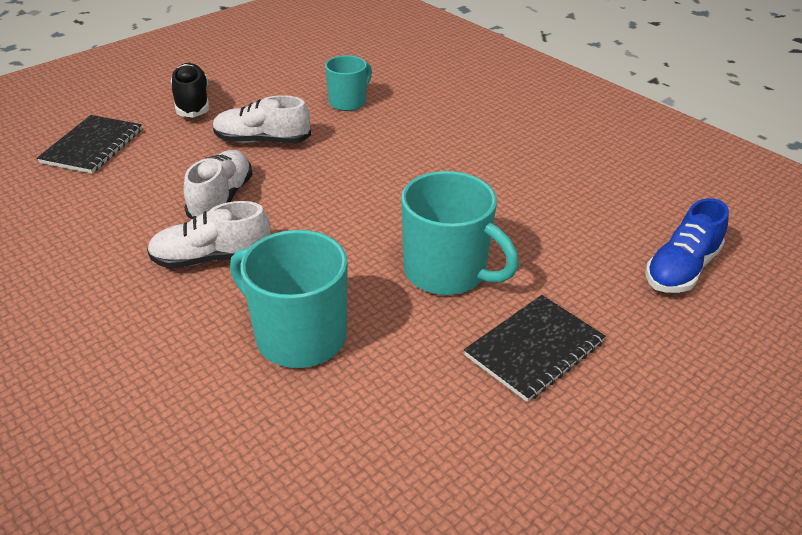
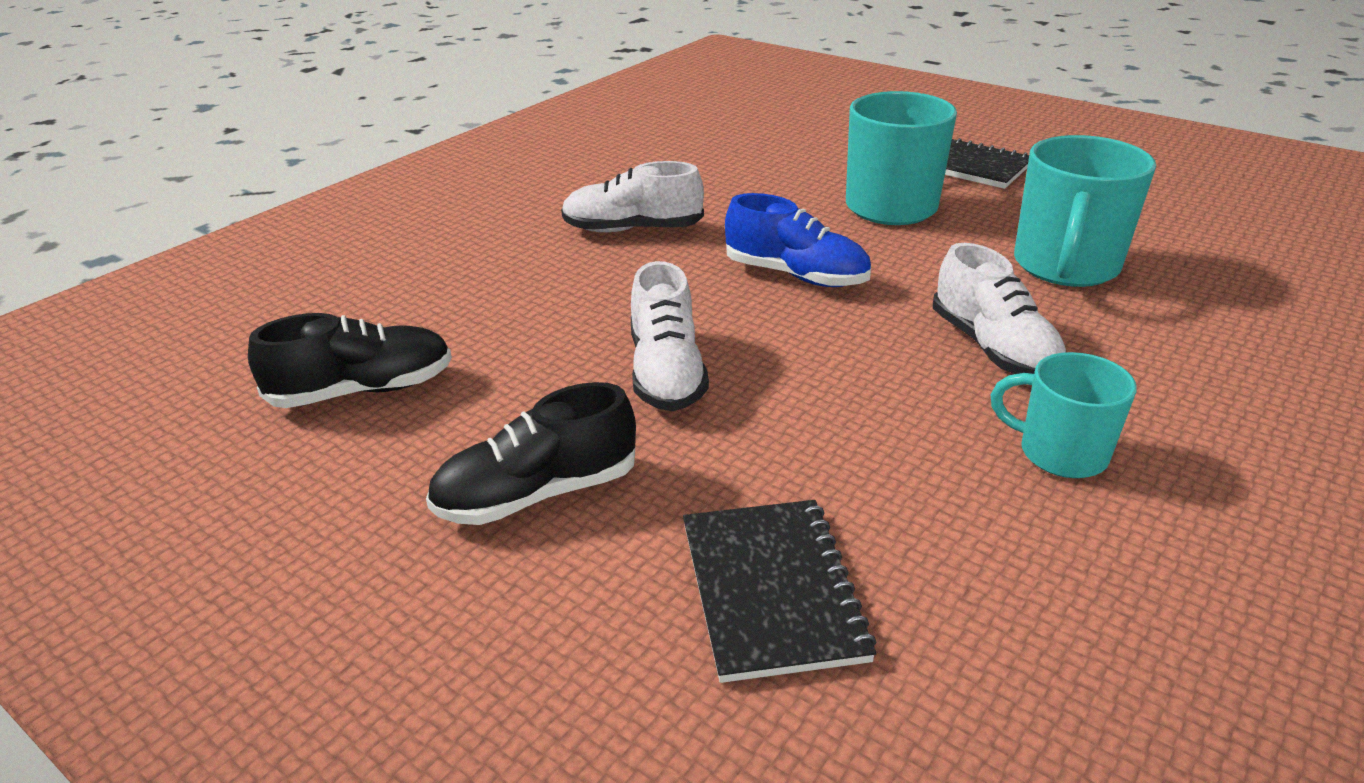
camera: 100 degrees left, 5 degrees down
(92, 146) = (771, 590): black notebook -> black notebook turned 75 degrees clockwise
(221, 198) = (855, 373): white shoe -> white shoe (632, 229)
(297, 68) = (362, 390): none -> black shoe
(348, 102) = (508, 314): turquoise mug -> turquoise mug (1059, 453)
(681, 269) = (805, 118): blue shoe -> blue shoe (796, 275)

